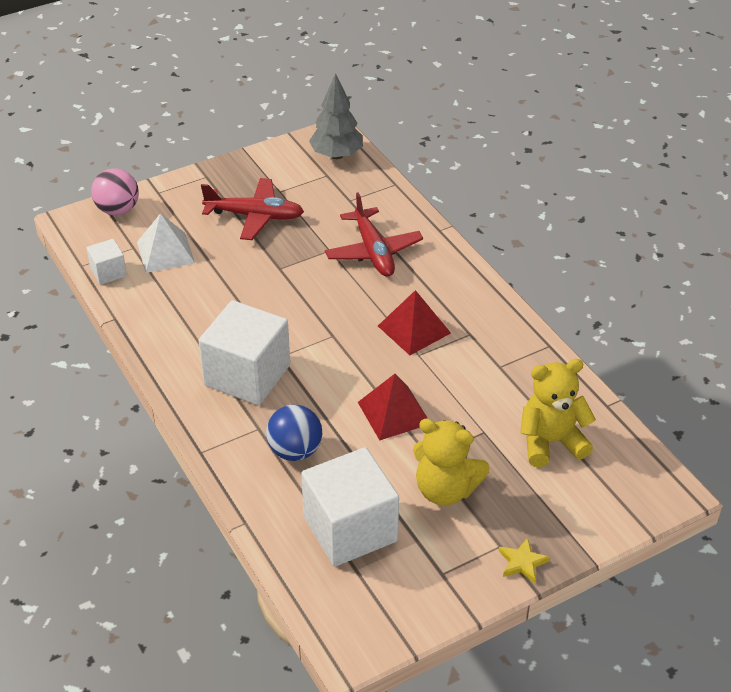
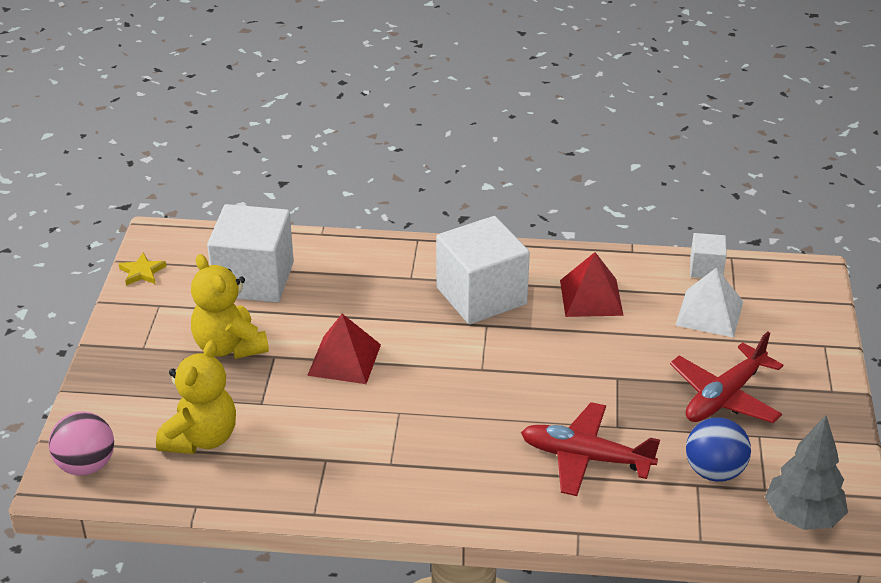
camera: 125 degrees right, 5 degrees down
(118, 210) = (811, 307): pink ball -> pink ball (86, 465)
(295, 451) = (364, 286): blue ball -> blue ball (714, 471)
(414, 329) = (436, 426): red pyramid -> red pyramid (591, 297)
(445, 490) = (229, 346): yellow teddy bear -> yellow teddy bear turned 90 degrees counterclockwise
(522, 562) = (114, 350): yellow star -> yellow star (142, 272)

